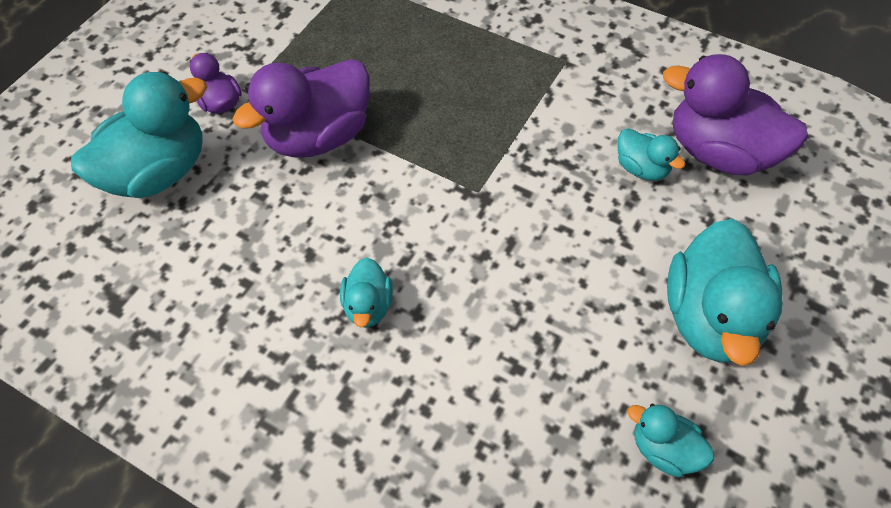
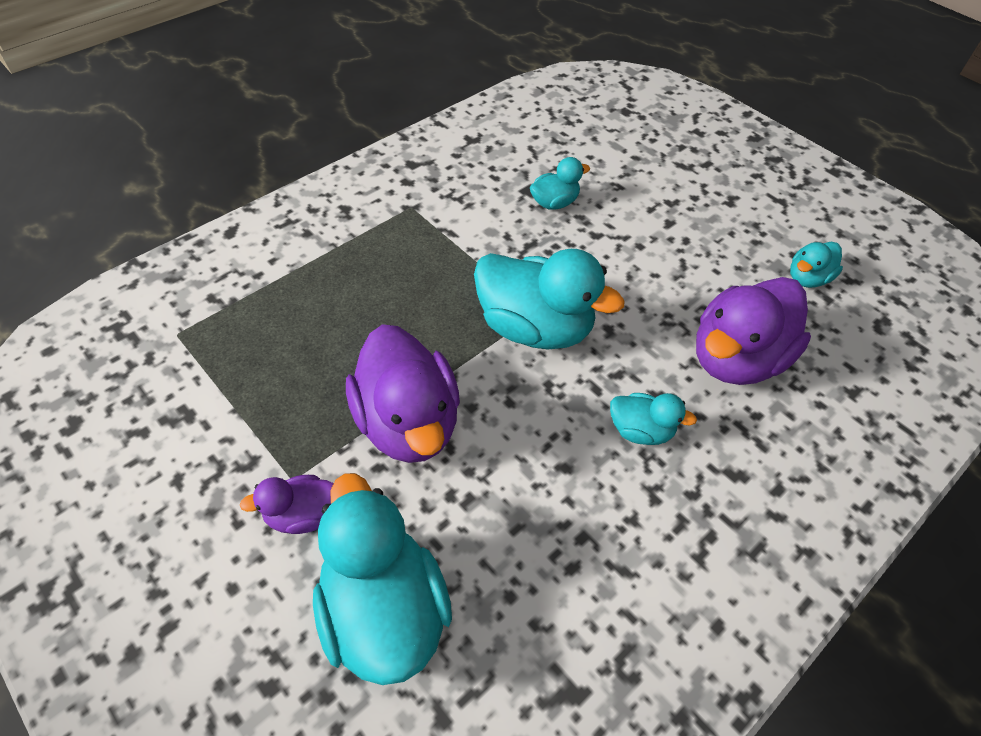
camera: 75 degrees left, 5 degrees down
(710, 317) = (704, 216): turquoise duck -> turquoise duck (535, 328)
(719, 152) = (556, 157): purple duck -> purple duck (736, 359)

